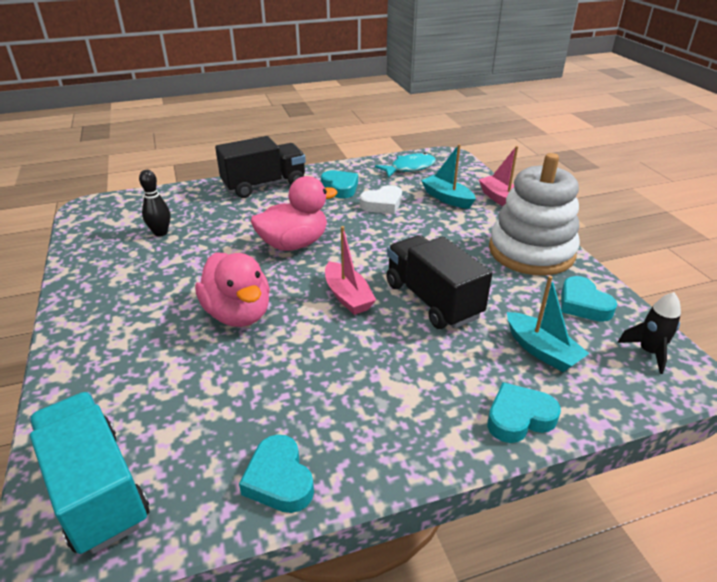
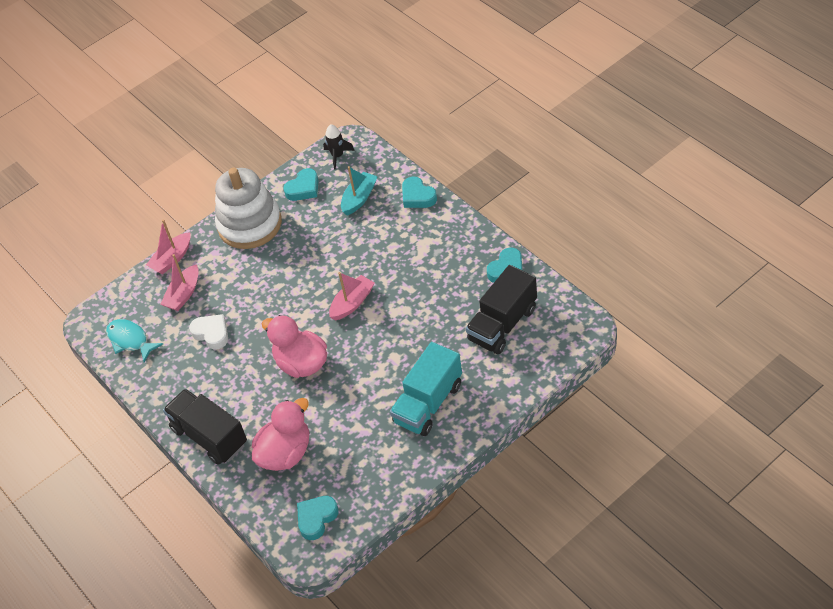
camera: 105 degrees left, 15 degrees up
(96, 489) = (553, 333): turquoise truck -> turquoise truck (428, 403)
(160, 233) = (326, 463): black bowling pin -> none
(238, 314) = (400, 351): pink duck -> pink duck (286, 453)
(340, 188) = (192, 375): turquoise heart -> turquoise heart (316, 518)
(432, 300) = (334, 259): black truck -> black truck (502, 324)
(447, 198) = (183, 294): turquoise boat -> pink boat

